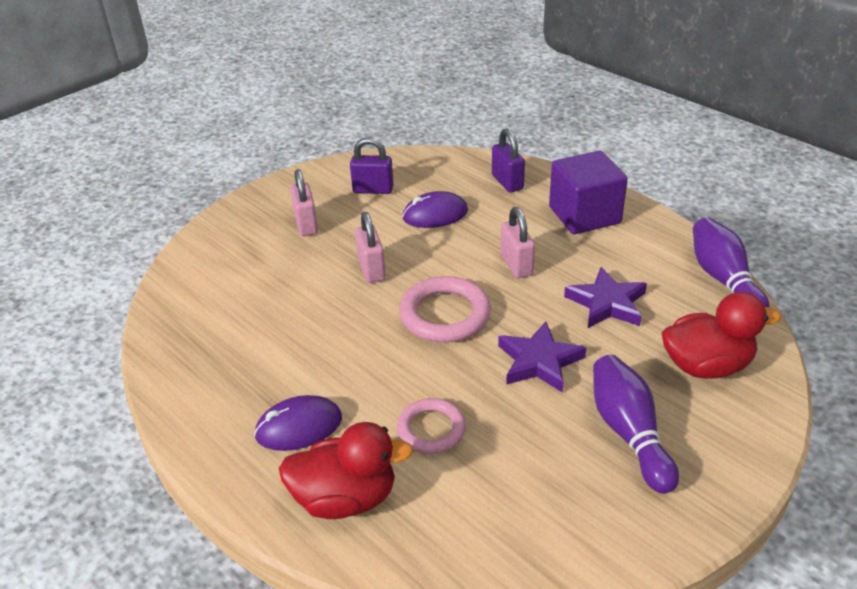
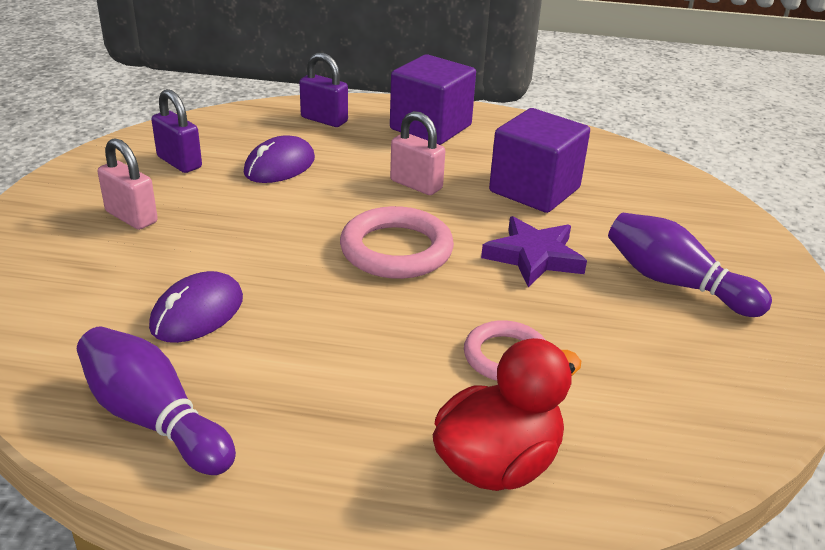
camera: 40 degrees left, 5 degrees down
(299, 427) = (360, 419): purple mouse -> purple mouse (197, 313)
(372, 269) = (266, 236): pink padlock -> none
(373, 190) = (179, 162): purple padlock -> purple padlock turned 75 degrees clockwise
(607, 303) = (534, 190): purple star -> purple cube
(706, 366) = (667, 209): red duck -> none
(724, 280) = (603, 143): purple bowling pin -> purple bowling pin (154, 419)

